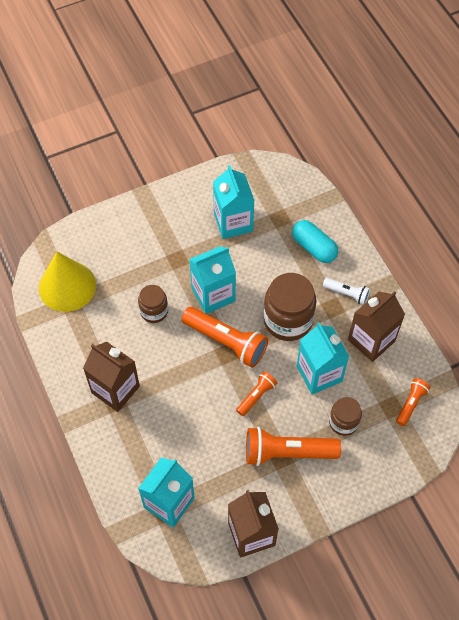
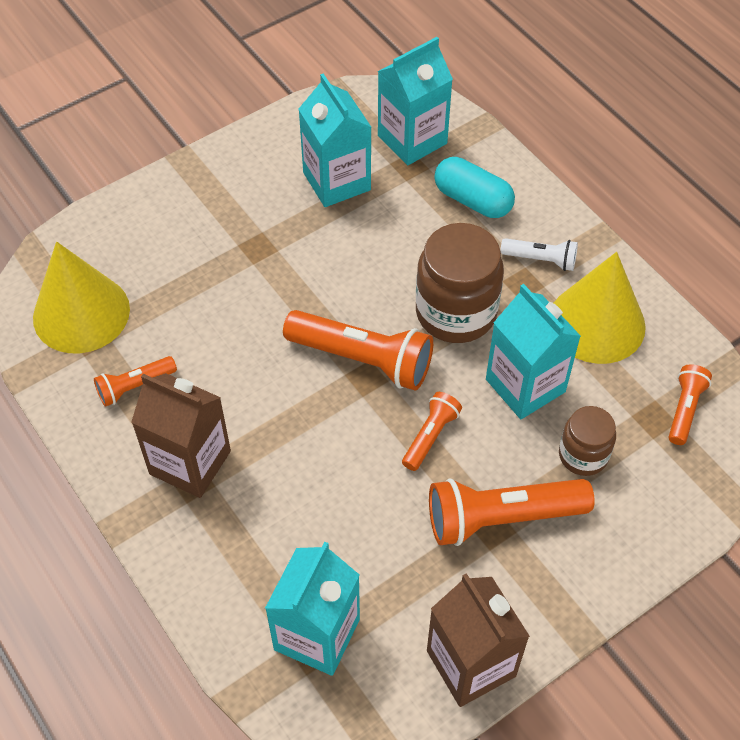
camera: 10 degrees left, 5 degrees down
(91, 337) = (135, 386): none -> orange flashlight
(154, 311) = (233, 330): brown jar -> none
(213, 294) = (326, 291): turquoise carton -> turquoise carton (412, 140)
(371, 340) = (596, 323): brown carton -> yellow cone

